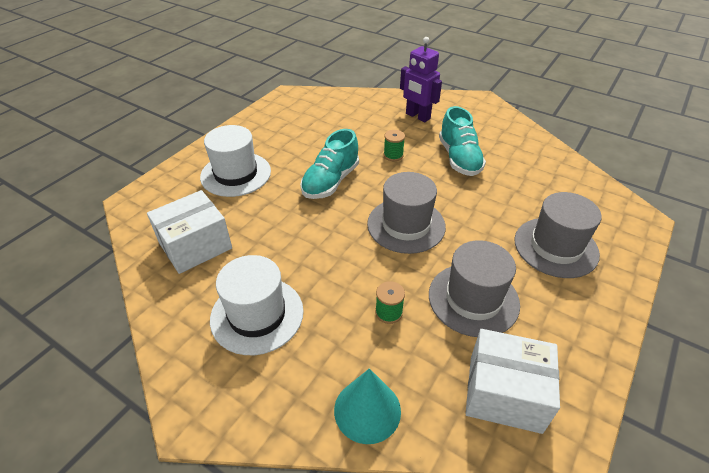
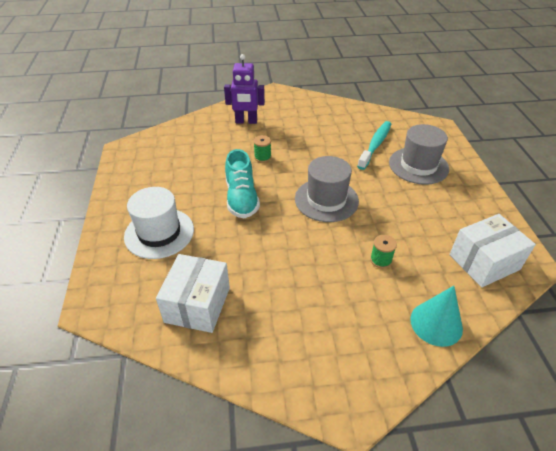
camera: 40 degrees left, 0 degrees up
(257, 315) = (305, 319): white hat -> none
(459, 158) = (307, 138): turquoise shoe -> none
(473, 299) = (413, 221): grey hat -> none
(529, 200) = (375, 145): none -> turquoise toothbrush

